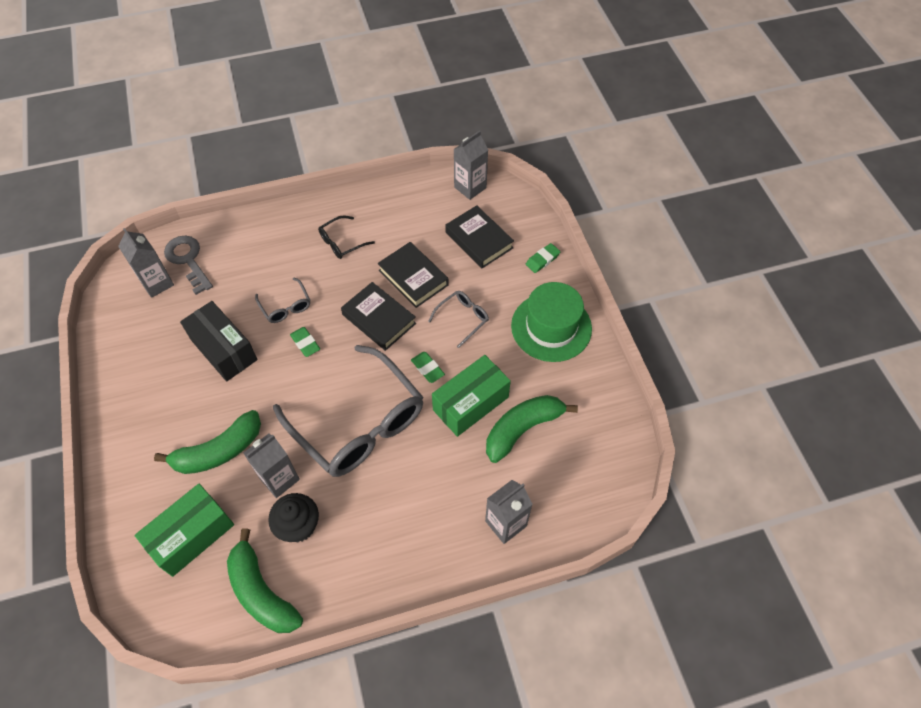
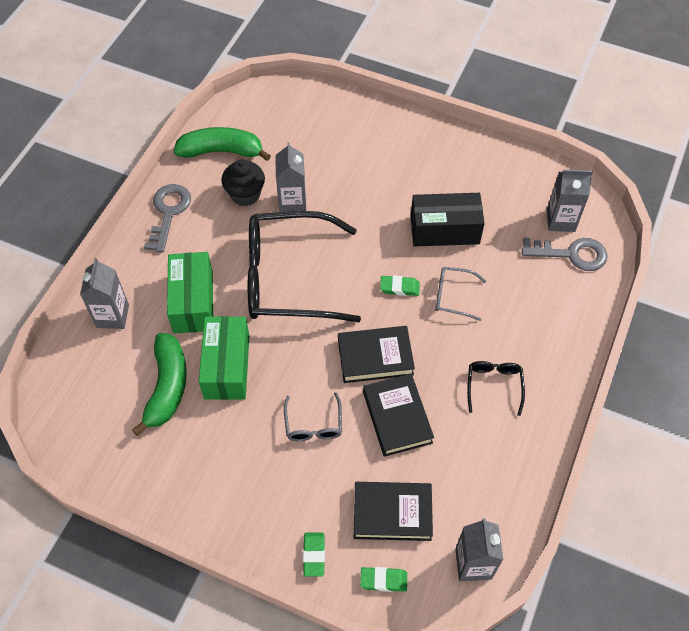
camera: 130 degrees right, 0 degrees up
(192, 535) = (299, 136): green box -> green box (193, 302)
(218, 451) = (351, 181): green banana -> none
(358, 422) = (289, 278): grey glasses -> black glasses
(370, 575) = (168, 212): none -> grey key
(413, 278) = (397, 417): black book -> black book turned 75 degrees clockwise
(427, 368) = (290, 359): green eraser -> green eraser (383, 580)
(551, 327) = (233, 494): green hat -> none

